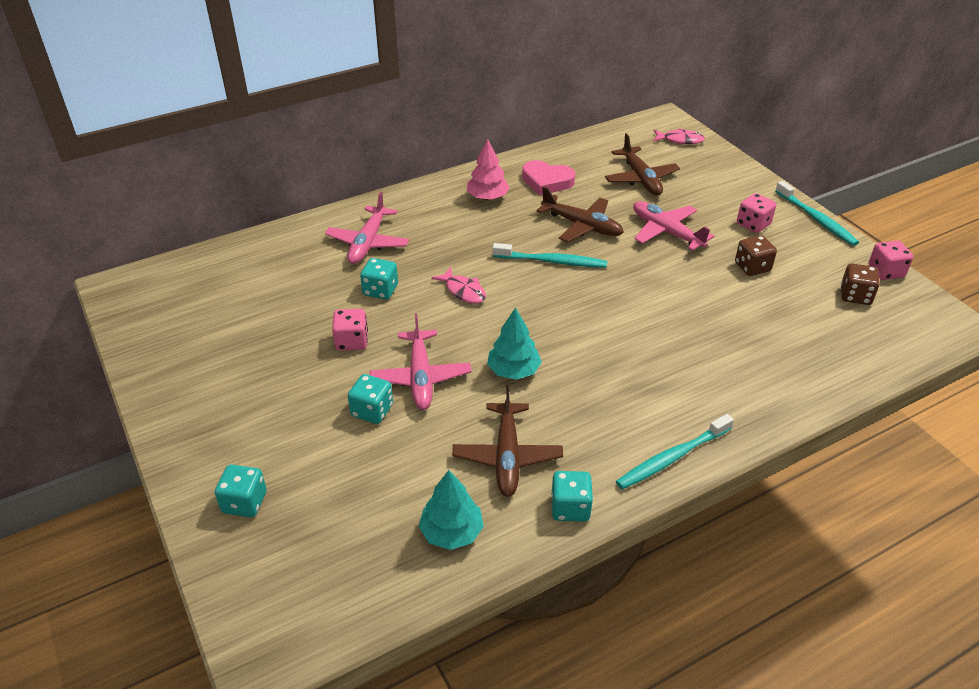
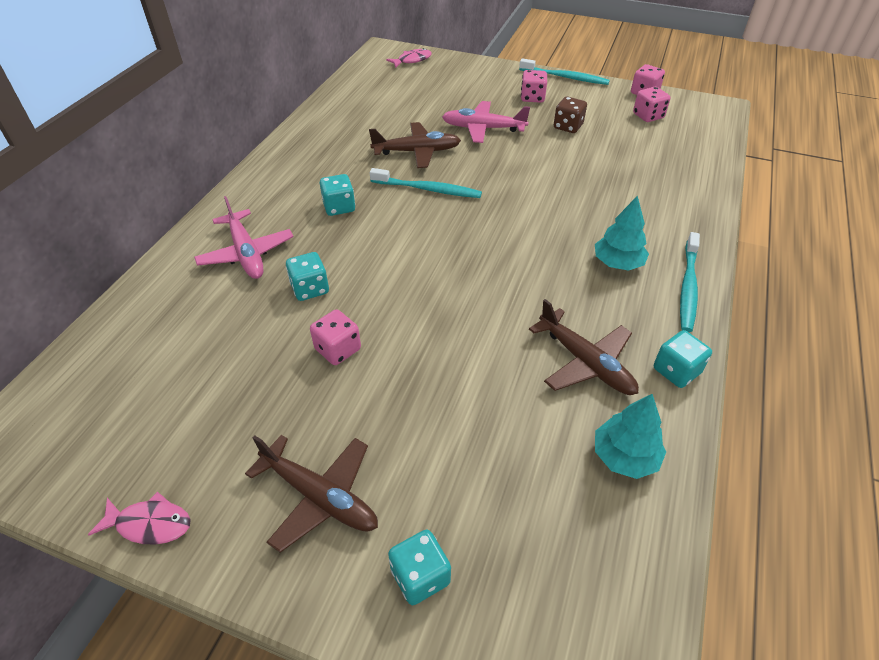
camera: 40 degrees left, 5 degrees up
(372, 411) = (433, 399): turquoise dice -> turquoise dice (339, 207)
(421, 377) = (438, 342): pink plane -> none
(463, 291) = (385, 250): pink fish -> pink fish (150, 524)
(487, 197) = (312, 164): pink tree -> none
(513, 370) = (504, 291): turquoise tree -> turquoise tree (617, 263)
(547, 181) = (348, 130): pink heart -> none
(552, 261) = (428, 189): turquoise toothbrush -> turquoise toothbrush turned 45 degrees clockwise
(640, 178) = (417, 98): brown plane -> brown plane (319, 496)
(855, 296) = (648, 116): brown dice -> pink dice

